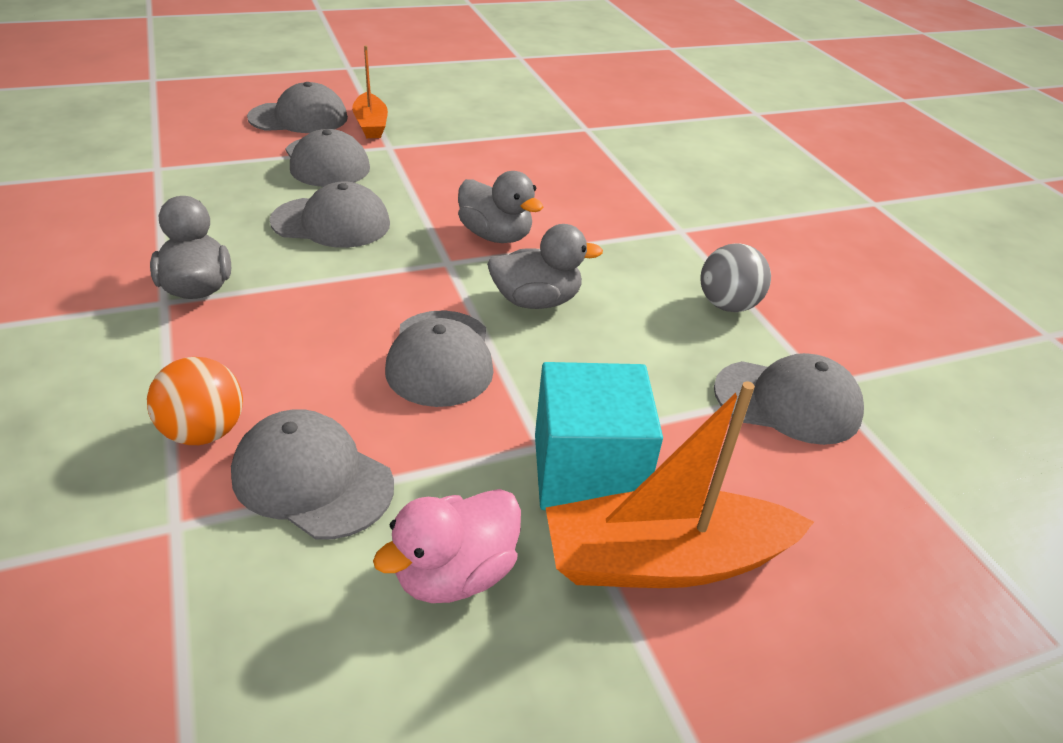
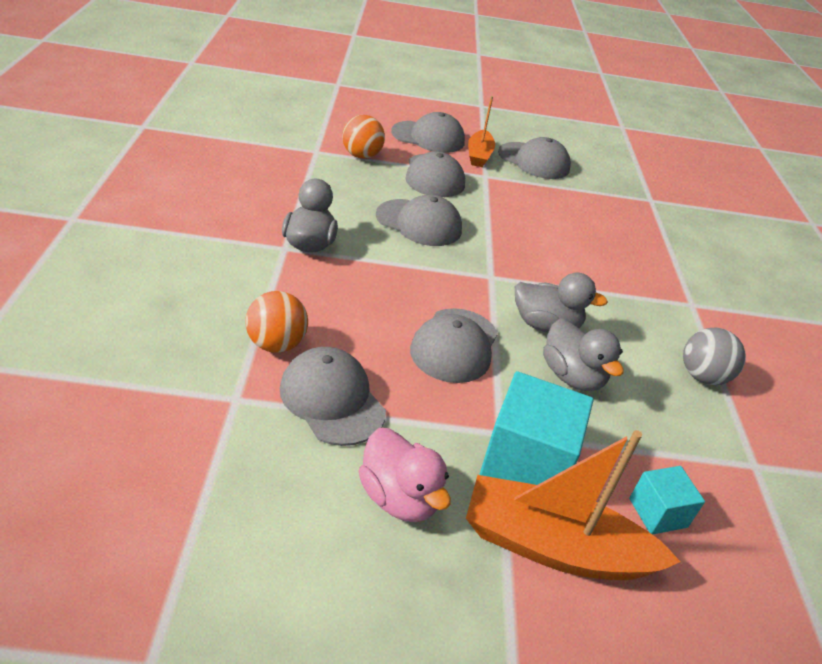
camera: 20 degrees right, 0 degrees up
(221, 160) = (361, 156): none -> orange ball
(455, 574) = (399, 497): pink duck -> pink duck turned 105 degrees counterclockwise
(495, 236) = (536, 266): grey duck -> grey duck (572, 376)
(754, 474) = (658, 513): none -> turquoise cube
(787, 402) = (715, 468): grey cap -> grey cap (534, 161)

